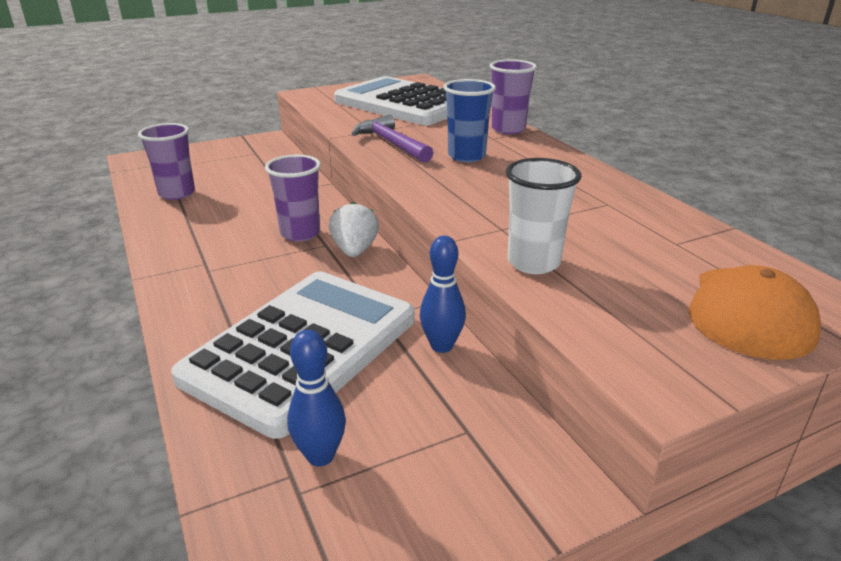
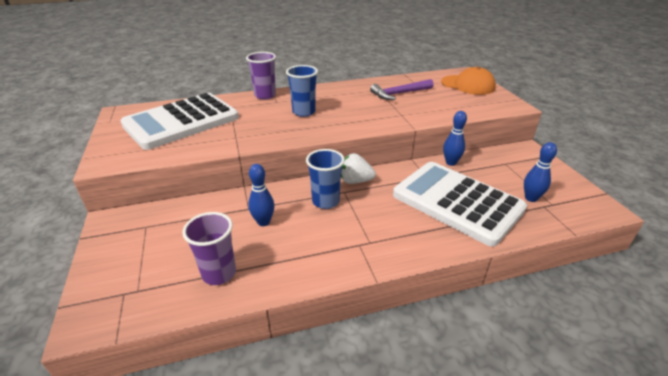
camera: 80 degrees left, 5 degrees up
(257, 202) = (263, 222): none -> blue bowling pin
(300, 233) = (325, 201): purple cup -> blue cup
(391, 143) = (268, 132): purple hammer -> purple hammer (399, 94)
(533, 262) = (435, 112): white cup -> none

